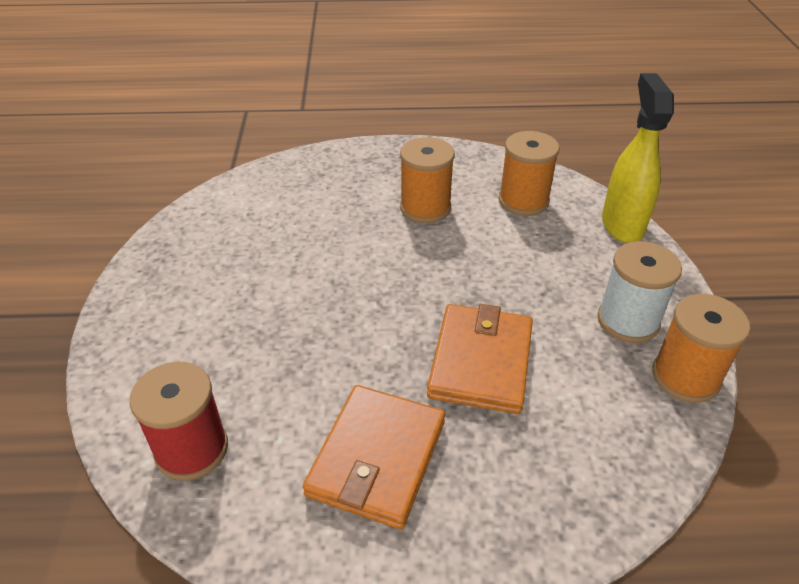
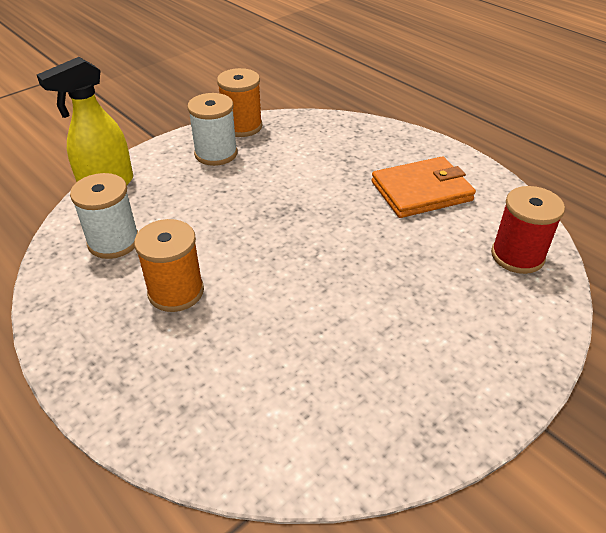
camera: 130 degrees left, 0 degrees up
(480, 361) = (313, 188): orange wallet -> none
(523, 201) = (113, 242): orange spool -> white spool

